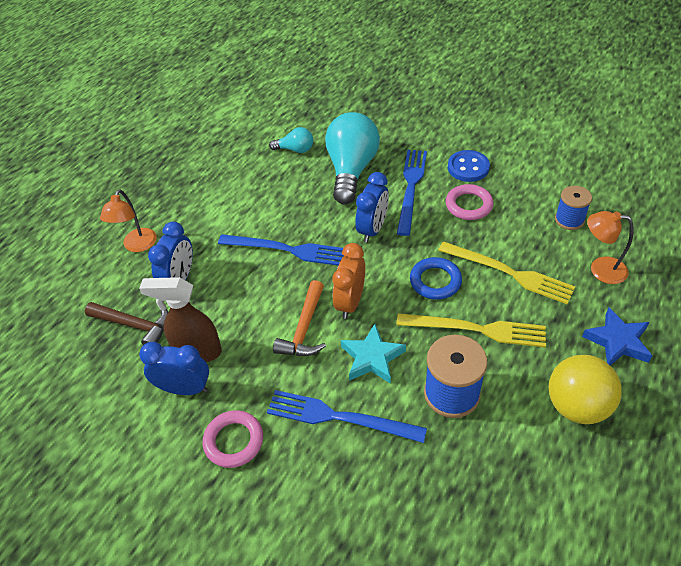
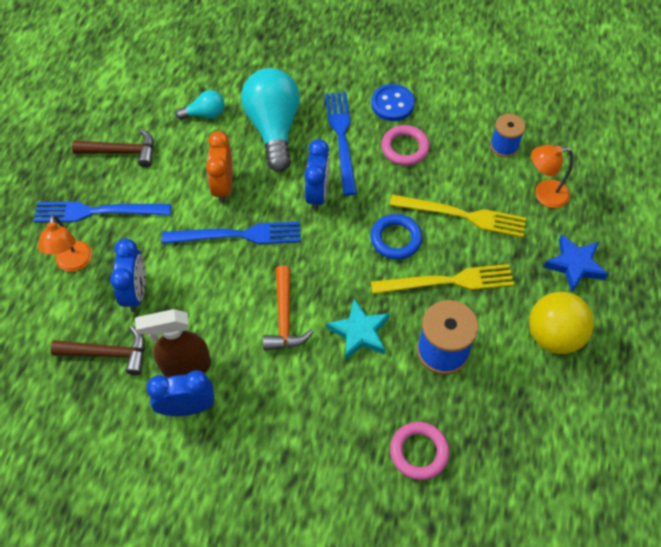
camera: 20 degrees left, 10 degrees up
(214, 167) = (122, 152): none -> brown hammer
(234, 441) = (256, 447): pink ring -> pink ring (419, 452)
(339, 417) = (347, 399): blue fork -> blue fork (97, 211)
(350, 302) = (320, 279): orange clock -> orange clock (223, 186)

